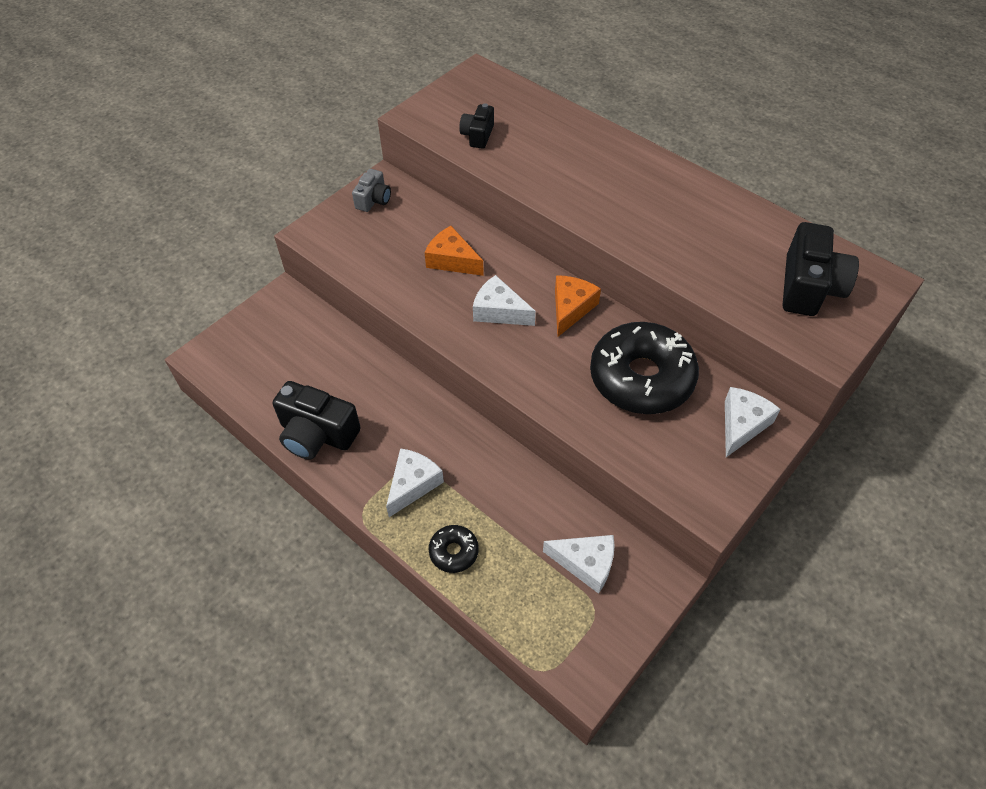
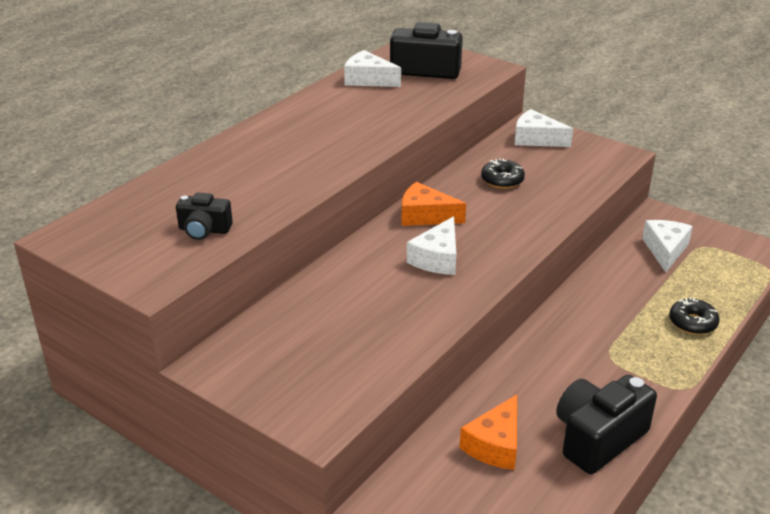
camera: 95 degrees left, 20 degrees down
(317, 434) = (598, 438): black camera -> black camera turned 150 degrees counterclockwise
(373, 200) = (250, 370): grey camera -> none
(413, 484) = (632, 355): white cheese -> white cheese (368, 80)
(452, 260) = (363, 295): orange cheese -> orange cheese (495, 445)
(641, 378) = (502, 180): black donut -> black donut, size x0.45

